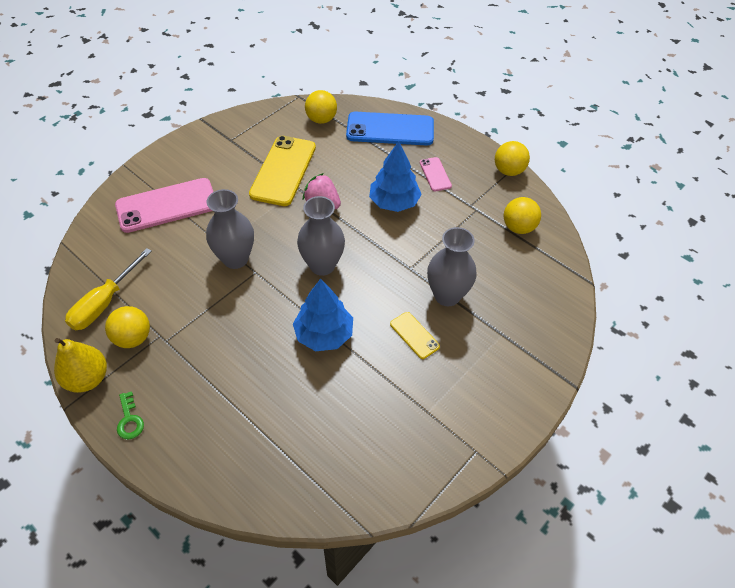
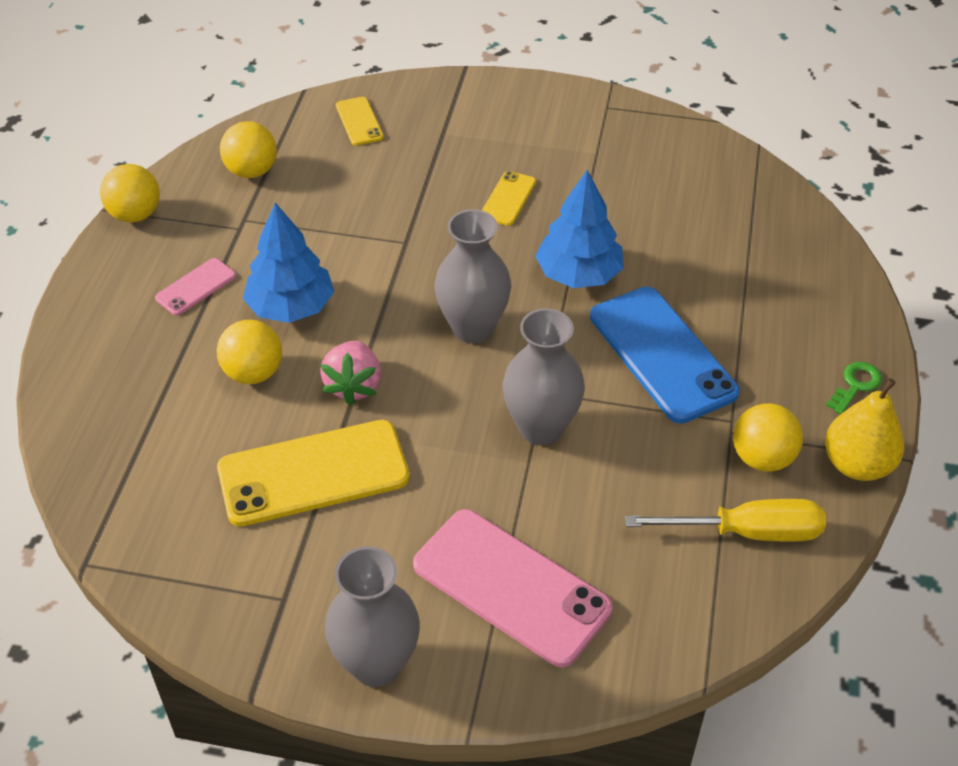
camera: 120 degrees left, 5 degrees down
(321, 119) = (140, 491): yellow ball -> yellow ball (253, 373)
(390, 129) = (112, 384): blue phone -> blue phone (662, 354)
(447, 295) = (424, 194): grey vase -> grey vase (376, 664)
(540, 296) = (359, 121): none -> yellow phone

